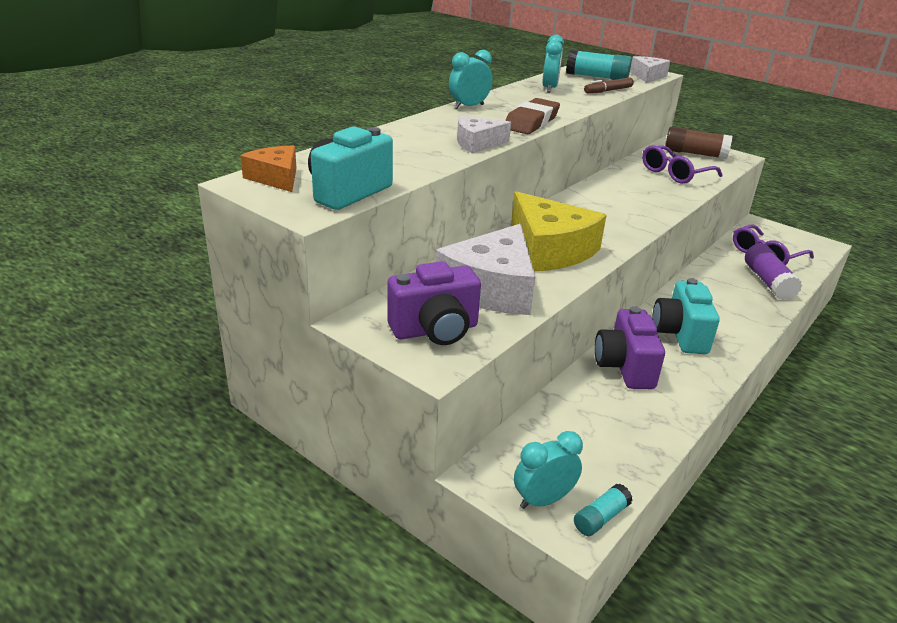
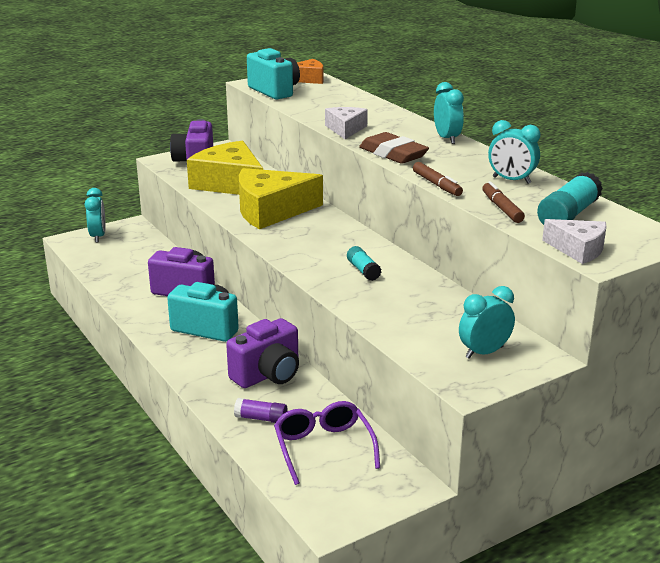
camera: 110 degrees right, 5 degrees down
(491, 288) = (230, 183): white cheese -> yellow cheese
(587, 107) = (436, 185): none -> brown marker
(601, 518) = (70, 248): turquoise glue stick -> turquoise glue stick (363, 270)
(674, 173) = (415, 314): purple glasses -> none
(694, 154) = (484, 352): brown glue stick -> turquoise clock
(713, 289) = (268, 375): none -> purple camera
(767, 282) = (261, 418): purple glue stick -> purple glue stick, size x0.58

